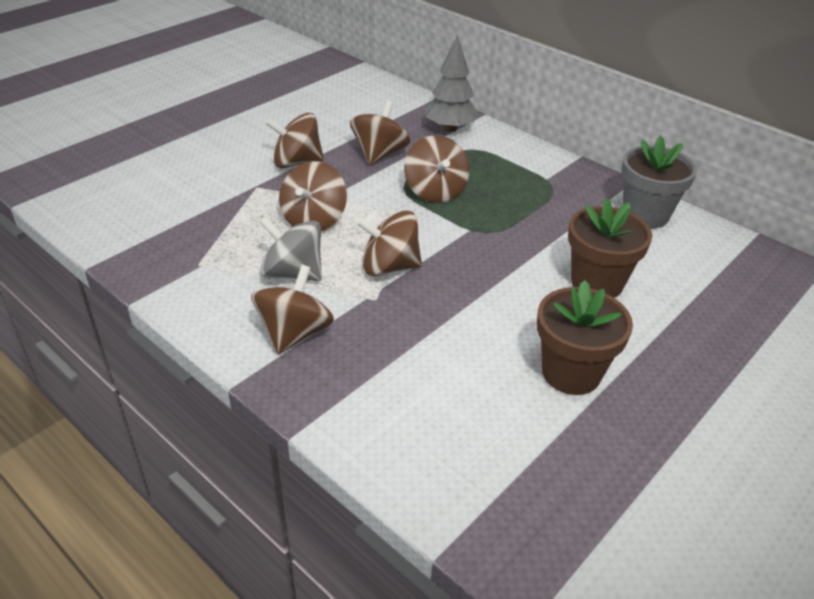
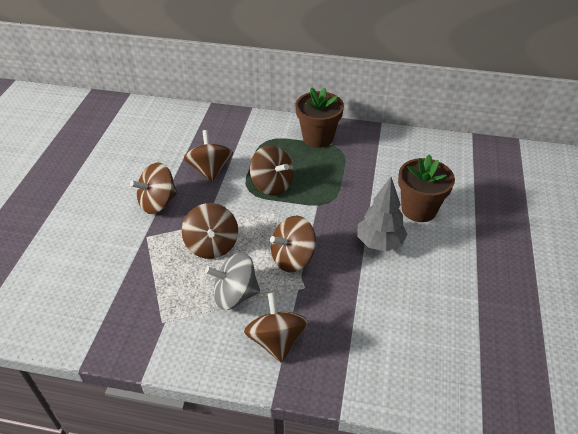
camera: 30 degrees left, 5 degrees up
(450, 129) = (240, 129): grey tree -> grey tree (379, 243)
(571, 373) = (453, 280): brown flower pot -> brown flower pot (318, 138)
(645, 215) = (406, 147): grey flower pot -> none

